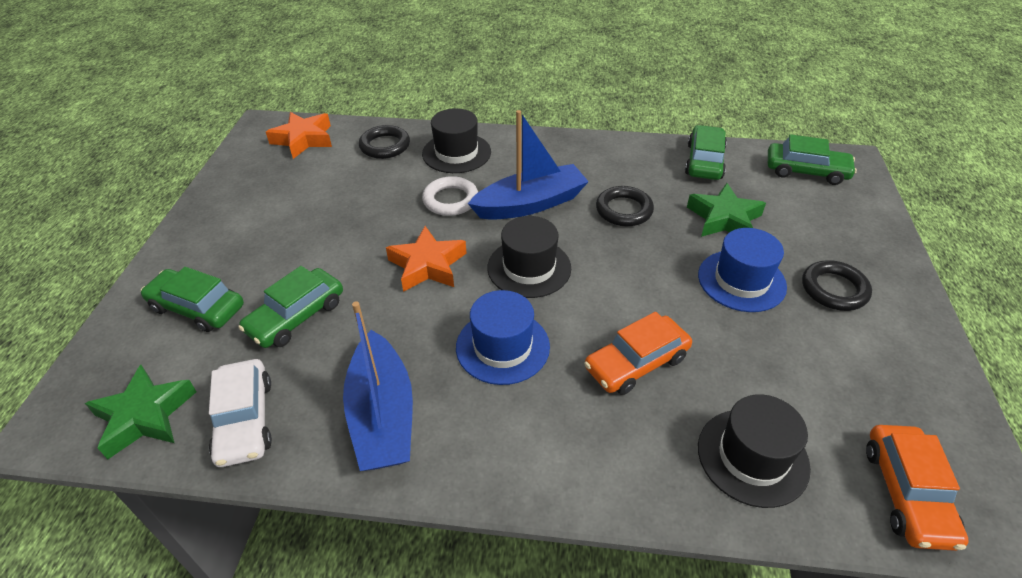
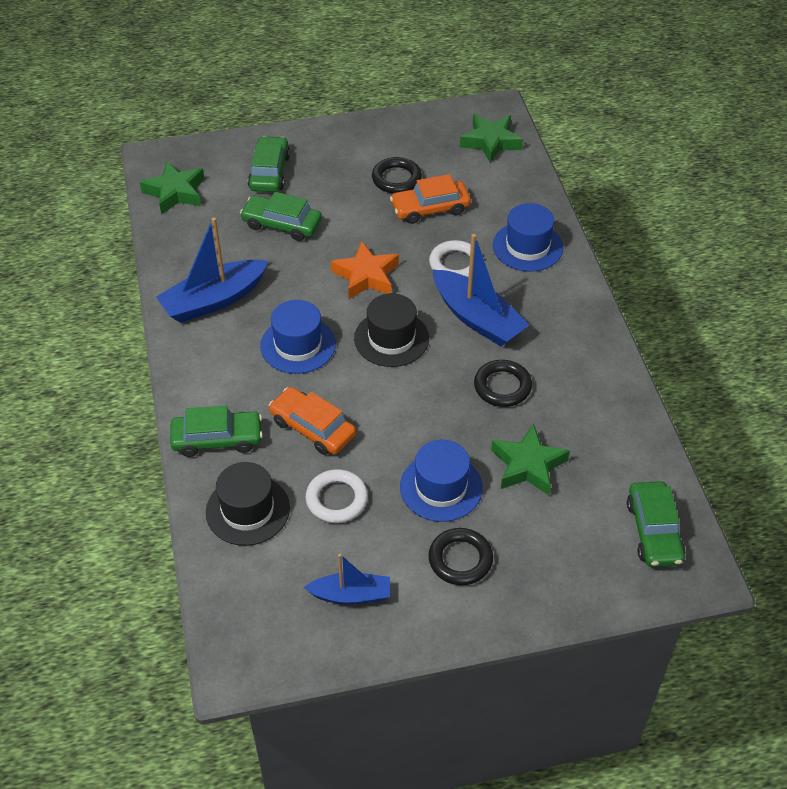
camera: 70 degrees right, 5 degrees up
(244, 420) = (187, 237): white car -> none
(303, 139) = (490, 142): orange star -> green star
(385, 146) = (511, 196): black ring -> black ring (396, 179)
(456, 153) = (527, 246): black hat -> blue hat
(704, 161) = (622, 438): green car -> green car (217, 439)
(746, 366) = (336, 499): none -> white ring
(882, 385) = (351, 595): none -> blue boat
(907, 493) = (246, 607): orange car -> orange car (430, 208)

